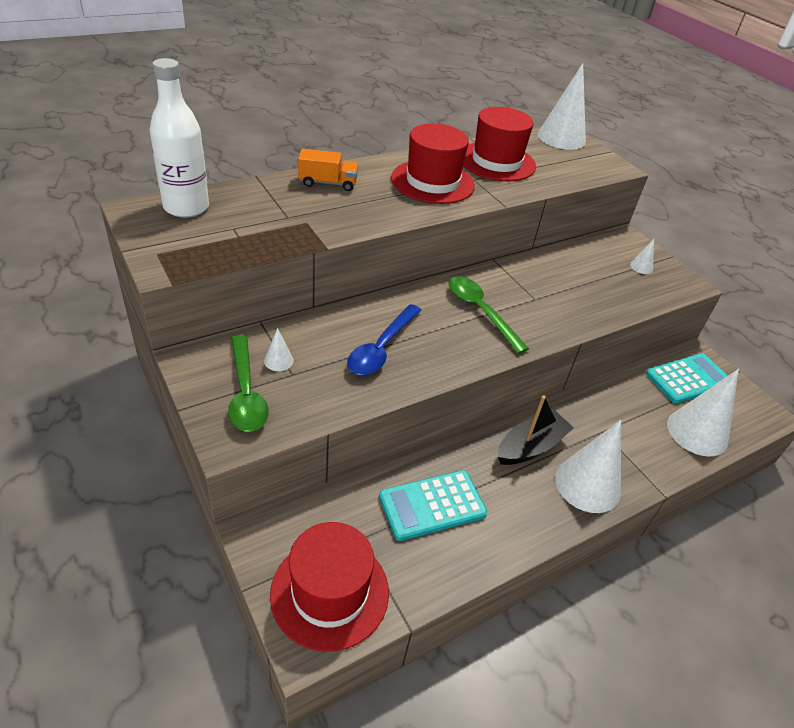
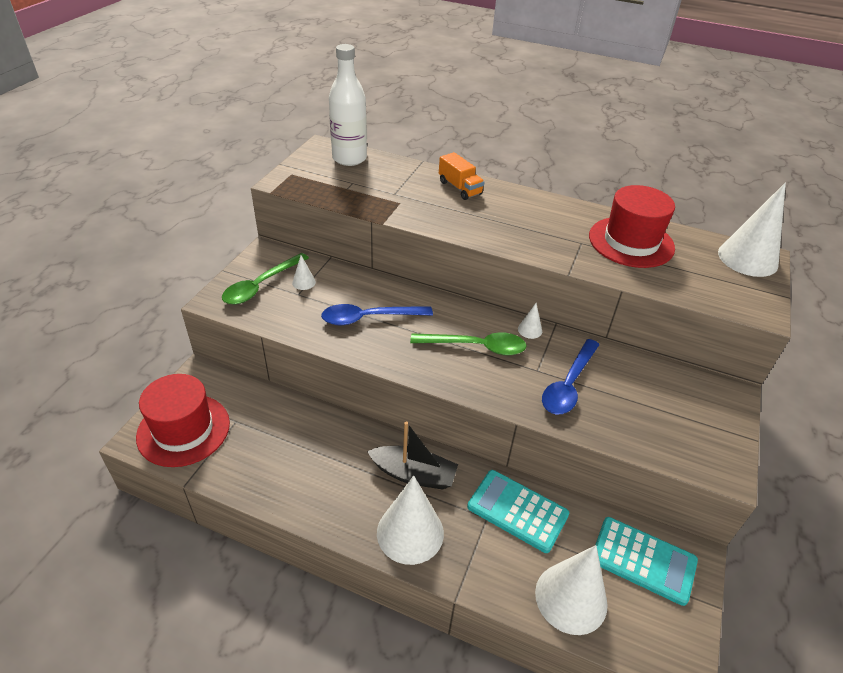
camera: 55 degrees right, 0 degrees up
(432, 182) = (540, 226): red hat -> none
(432, 505) = (297, 444): turquoise calculator -> turquoise calculator (517, 511)
(480, 312) = (476, 347): green spoon -> green spoon turned 75 degrees clockwise
(563, 294) = (568, 384): none -> blue spoon
(641, 267) = (696, 422): white cone -> white cone (530, 330)

